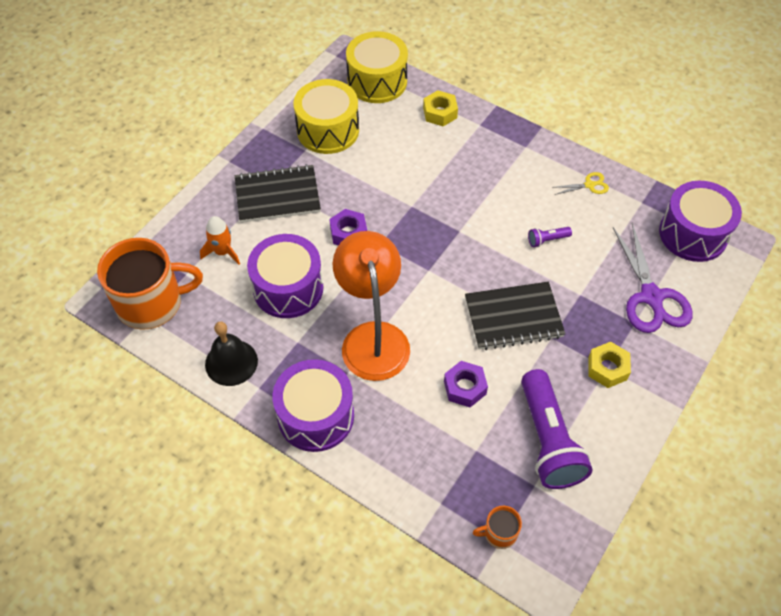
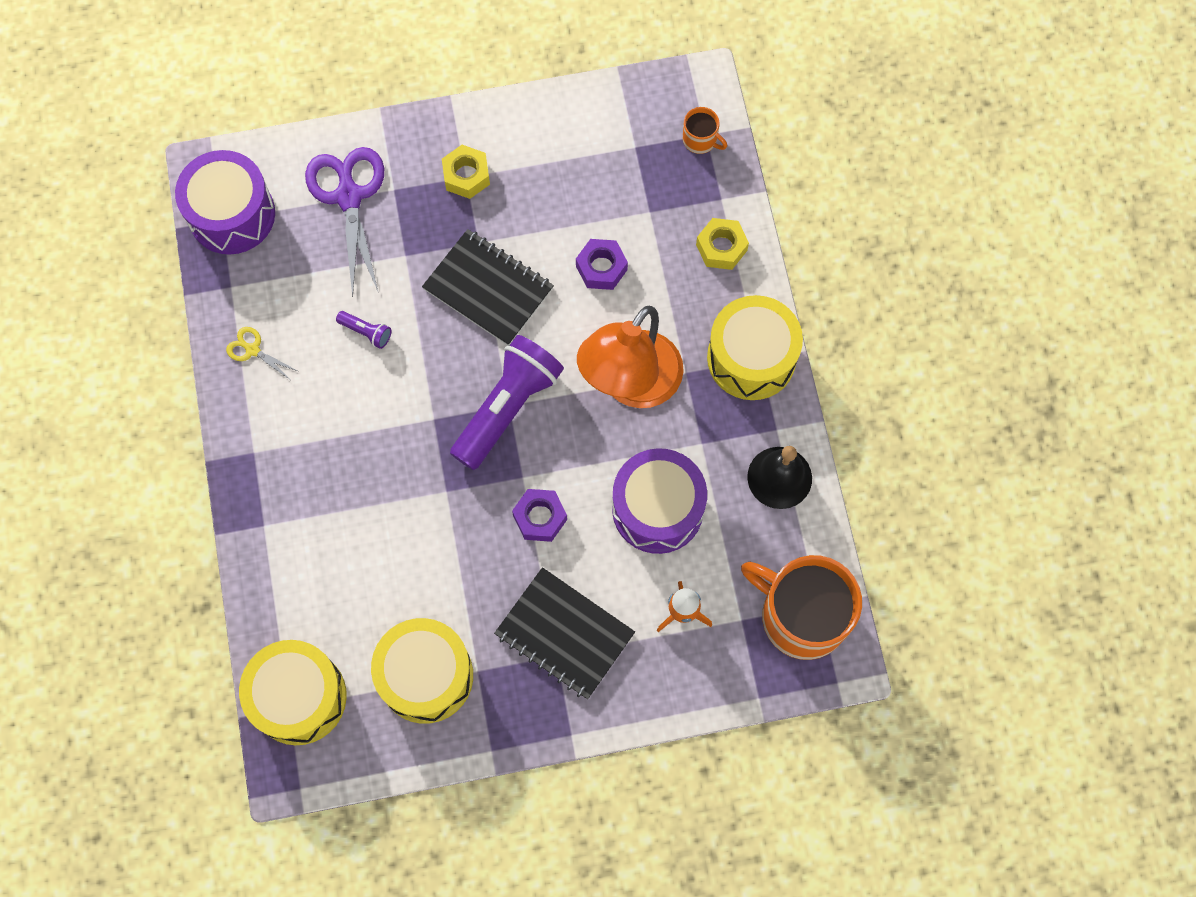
camera: 135 degrees left, 15 degrees up
(316, 416) = (751, 358): purple drum -> yellow drum
(440, 113) = (285, 582): yellow nut -> yellow nut (721, 247)
(548, 440) = (584, 168): purple flashlight -> purple flashlight (507, 408)
(651, 297) = (349, 197): purple scissors -> purple scissors turned 45 degrees counterclockwise

